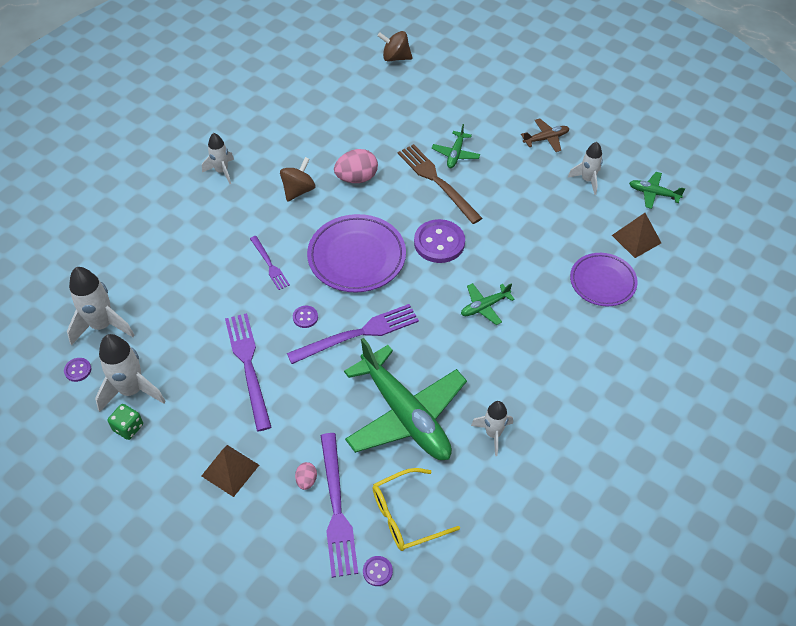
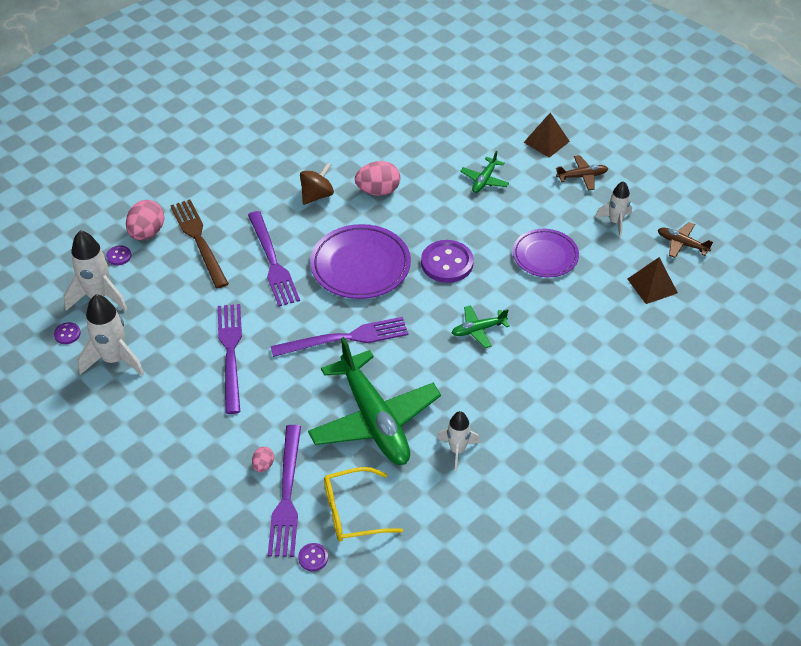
camera: 10 degrees right, 5 degrees down
(128, 427) = (104, 392): green dice -> none
(138, 251) = (147, 233): none -> pink egg
(222, 171) = (245, 168): white rocket -> none
(230, 470) = (192, 445): brown pyramid -> brown pyramid (546, 142)
(269, 264) = (272, 262): purple fork -> purple fork, size x1.76
(305, 317) = (296, 316): purple button -> purple button (119, 256)
(395, 57) = (445, 79): brown spinning top -> none
(437, 181) = (459, 204): brown fork -> brown fork (199, 240)
(602, 282) = (606, 322): purple plate -> purple plate (545, 256)
(653, 193) = (682, 244): green plane -> brown plane

